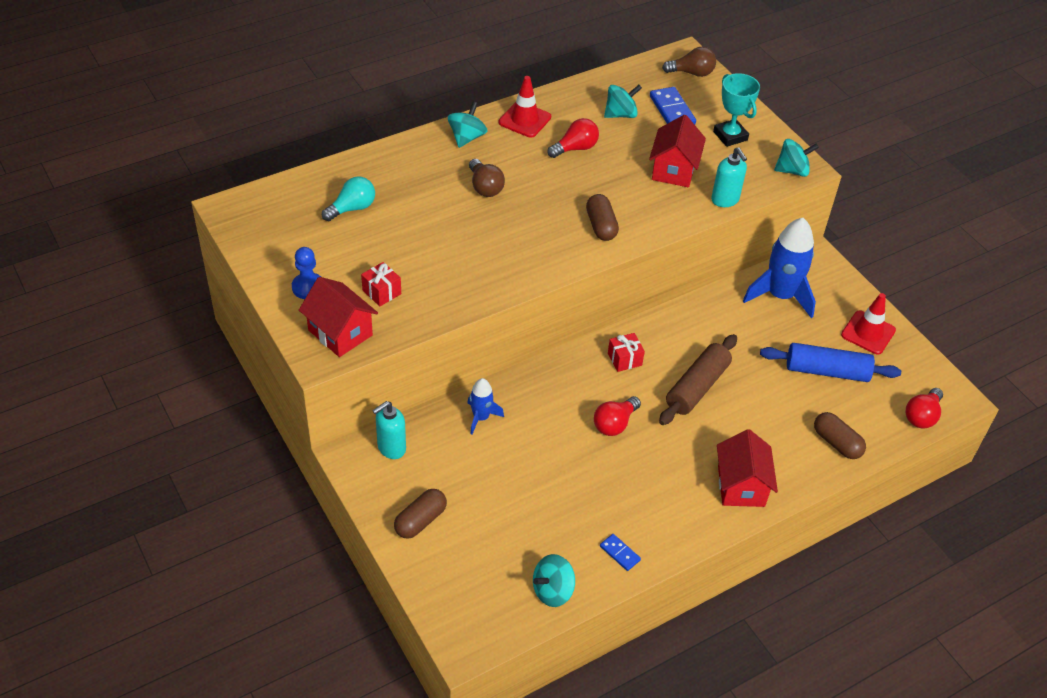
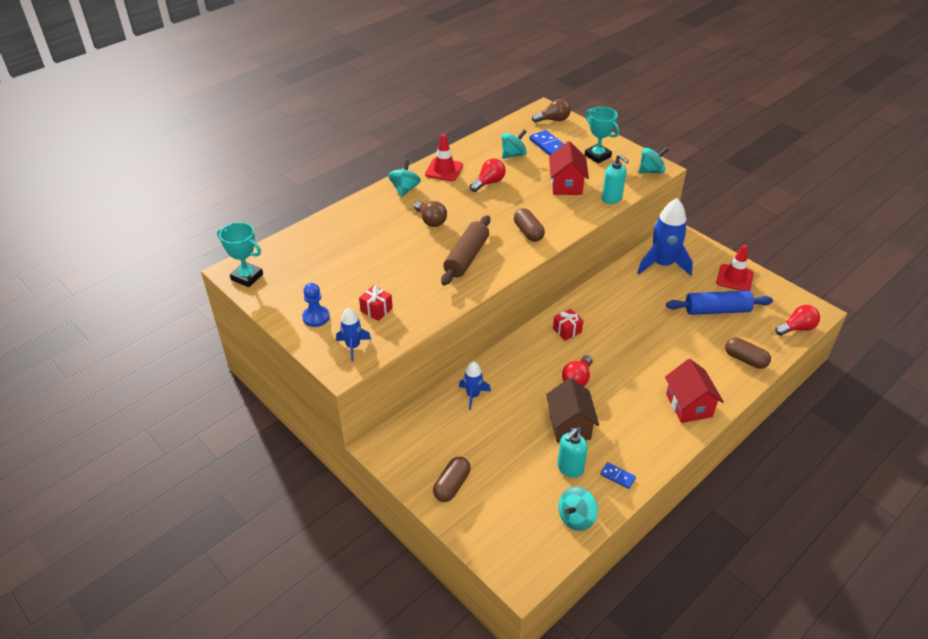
camera: 10 degrees left, 5 degrees down
(242, 220) = (247, 277): none -> turquoise trophy
(340, 333) = (353, 346): red house -> blue rocket
(352, 208) = (333, 253): turquoise light bulb -> none
(391, 448) = (409, 433): turquoise soap dispenser -> turquoise soap dispenser (570, 468)
(584, 479) = (569, 425): none -> brown house
(697, 387) = (628, 340): brown rolling pin -> brown rolling pin (466, 257)
(922, 416) = (797, 328): red light bulb -> red light bulb turned 135 degrees counterclockwise

